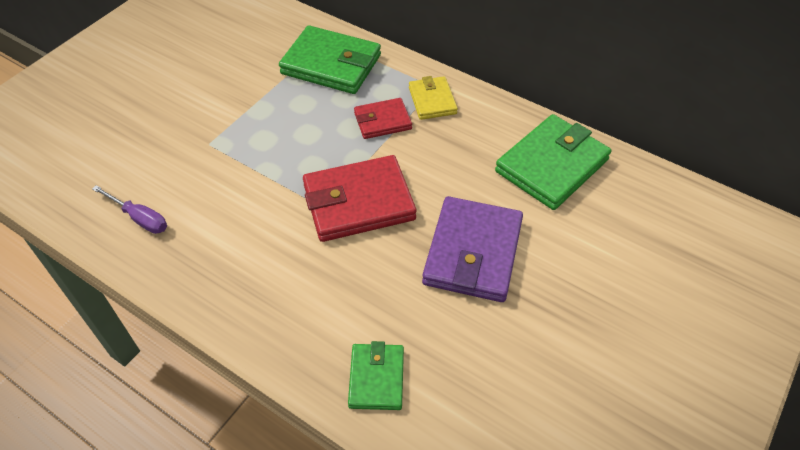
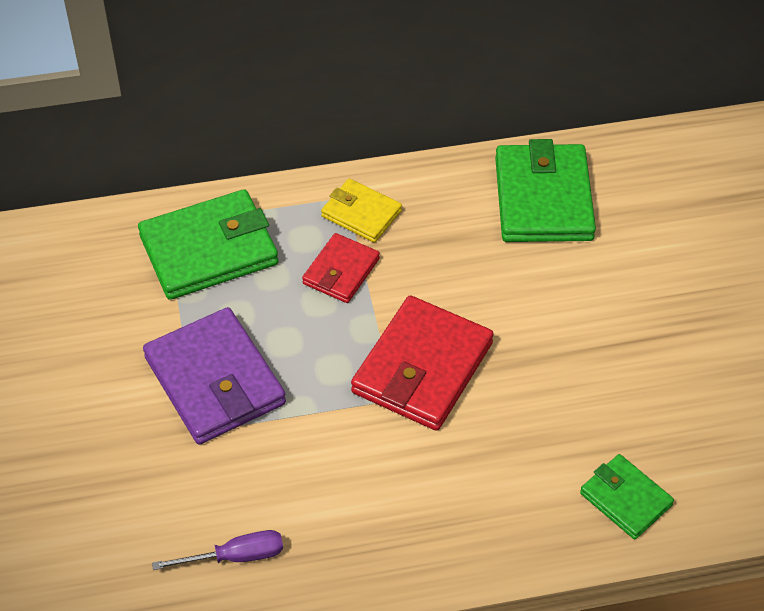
camera: 45 degrees left, 0 degrees up
(472, 252) = (572, 332): purple wallet -> purple wallet (214, 381)

